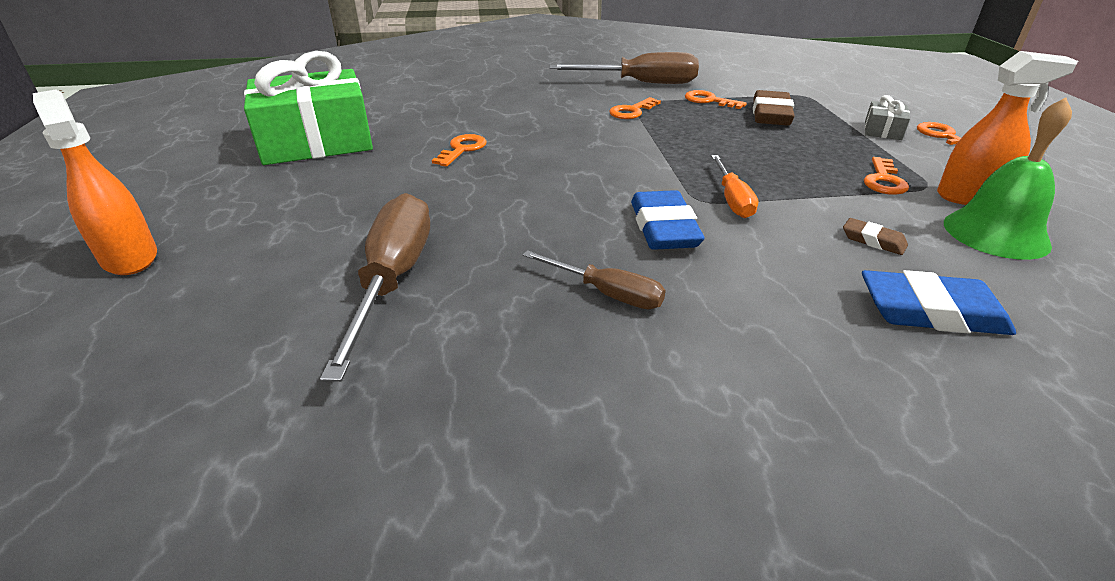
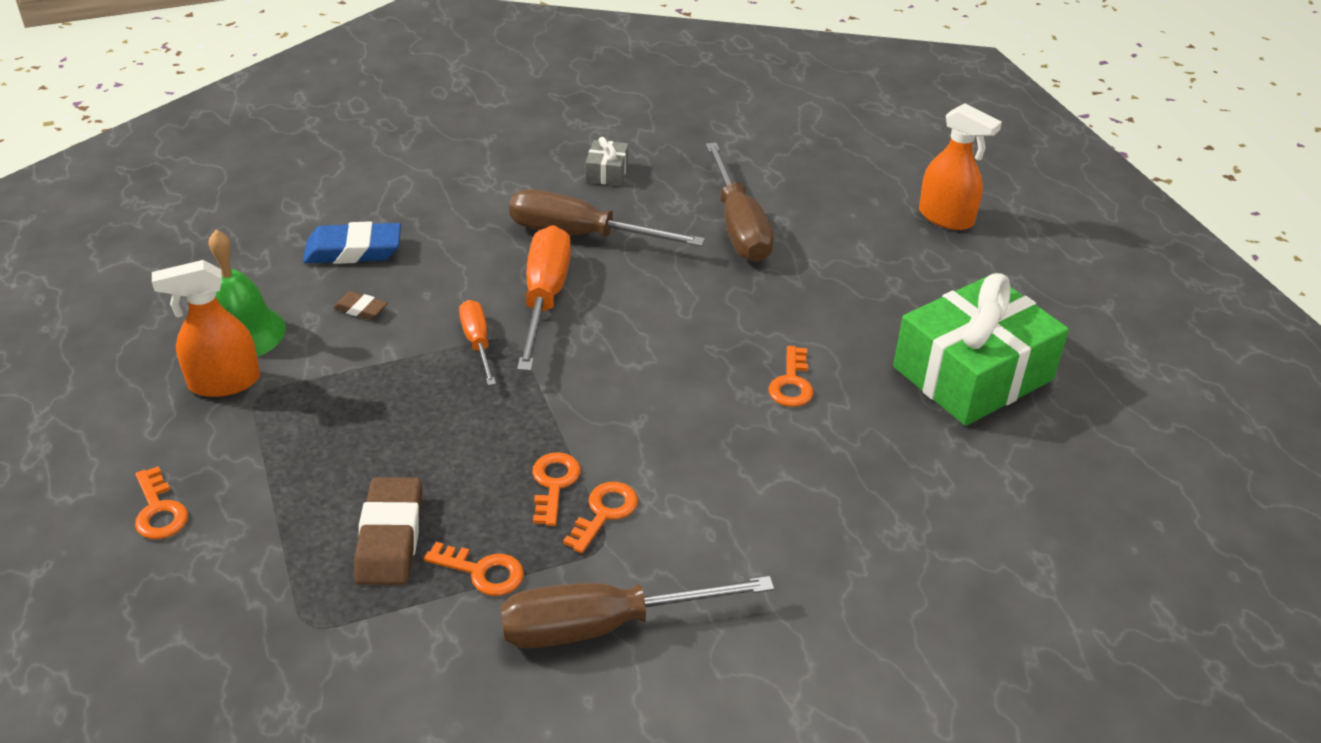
camera: 165 degrees right, 5 degrees up
(607, 293) = (582, 235): brown screwdriver -> brown screwdriver, size x1.77
(663, 228) = (544, 298): blue eraser -> orange screwdriver
(883, 130) = (238, 514): grey gift -> grey gift (607, 172)
(884, 180) = (303, 396): orange key -> orange key (554, 484)

